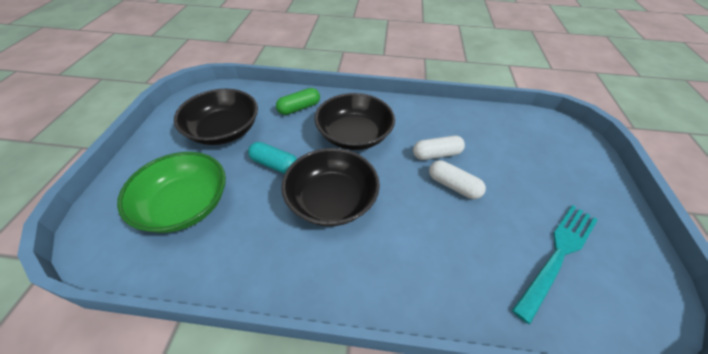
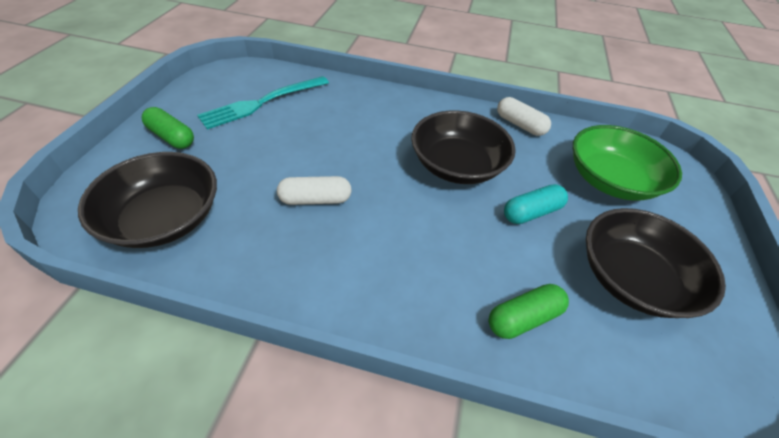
camera: 175 degrees left, 0 degrees up
(274, 164) = (531, 212): turquoise capsule -> turquoise capsule turned 60 degrees counterclockwise
(354, 135) = (425, 244): black bowl -> black bowl (164, 218)
(453, 186) = (317, 162): white capsule -> white capsule (520, 125)
(588, 192) = (171, 137): none -> green capsule

